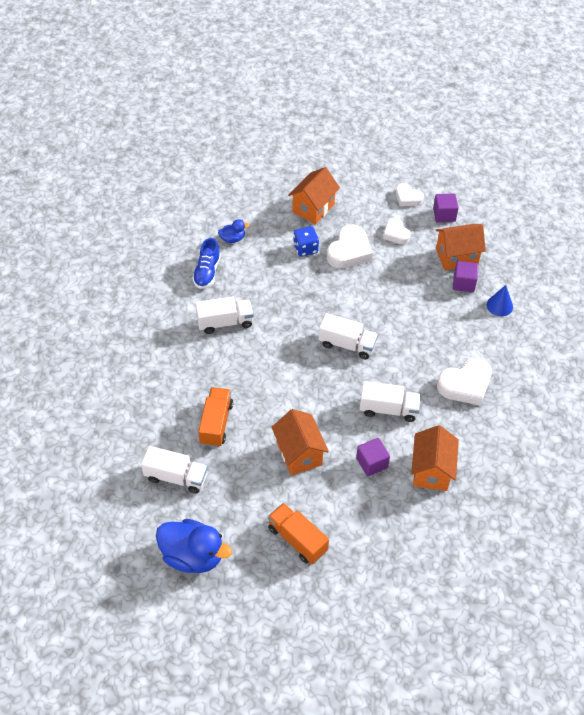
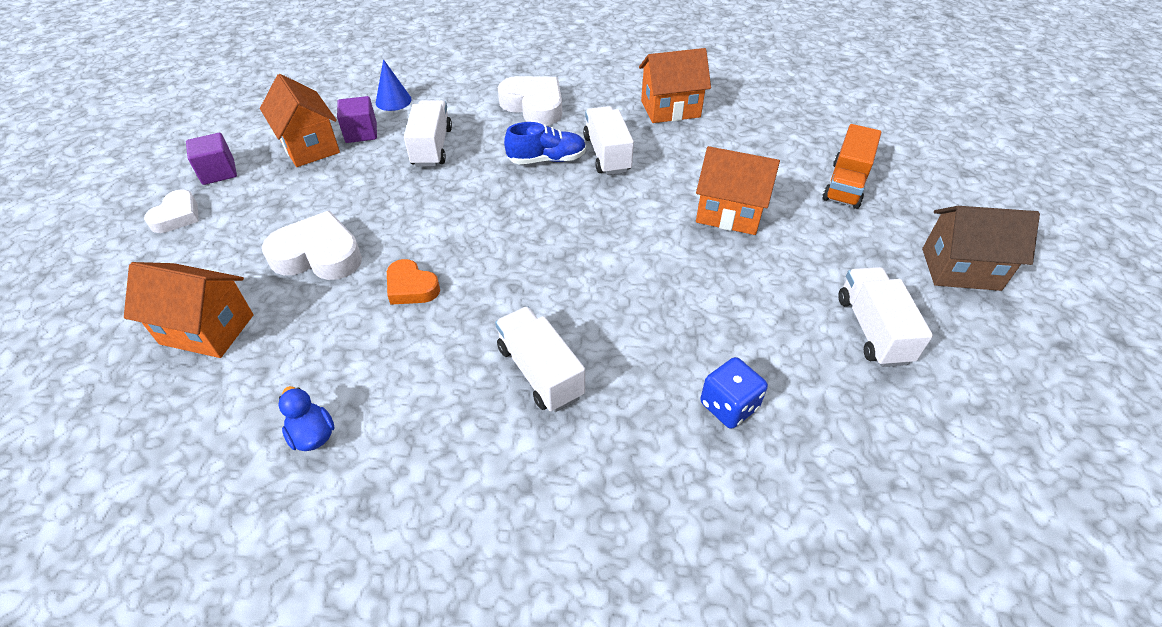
camera: 110 degrees left, 5 degrees down
(193, 556) = (960, 269): blue duck -> brown house
(207, 272) = (421, 447): blue shoe -> blue shoe (547, 159)
(216, 423) = (748, 314): orange truck -> none
(299, 453) = (729, 213): orange house -> orange house turned 60 degrees clockwise
(305, 248) = (322, 311): blue dice -> blue dice (729, 406)
(306, 285) = (411, 287): none -> orange heart
(347, 344) = (518, 212): white truck -> white truck (432, 147)
(372, 463) = (694, 151): purple cube -> none
(396, 234) = (267, 212): white heart -> none

